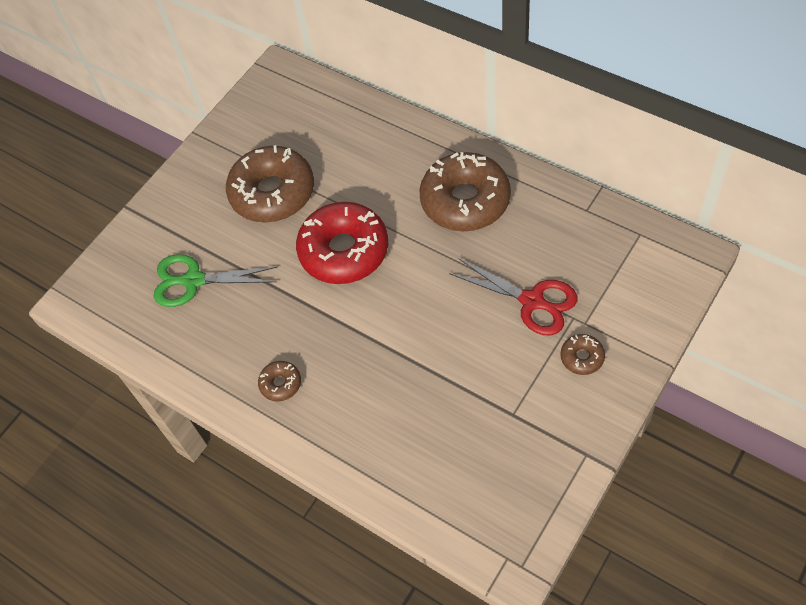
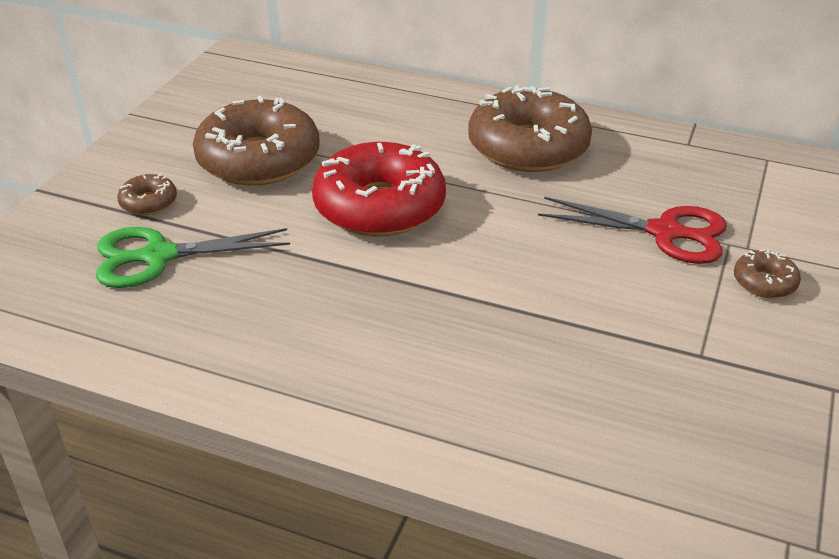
camera: 20 degrees left, 20 degrees down
(280, 384) = (327, 360): brown donut -> brown donut (148, 202)

